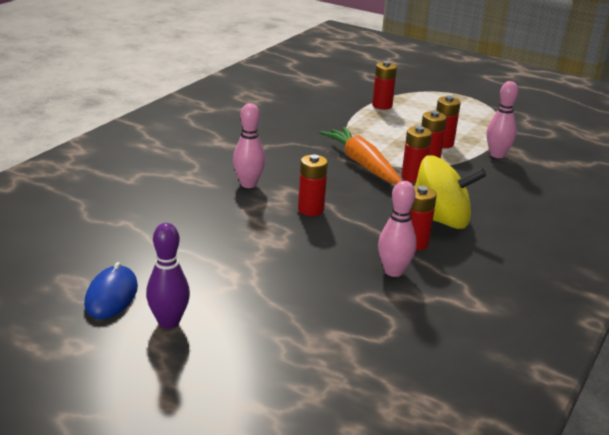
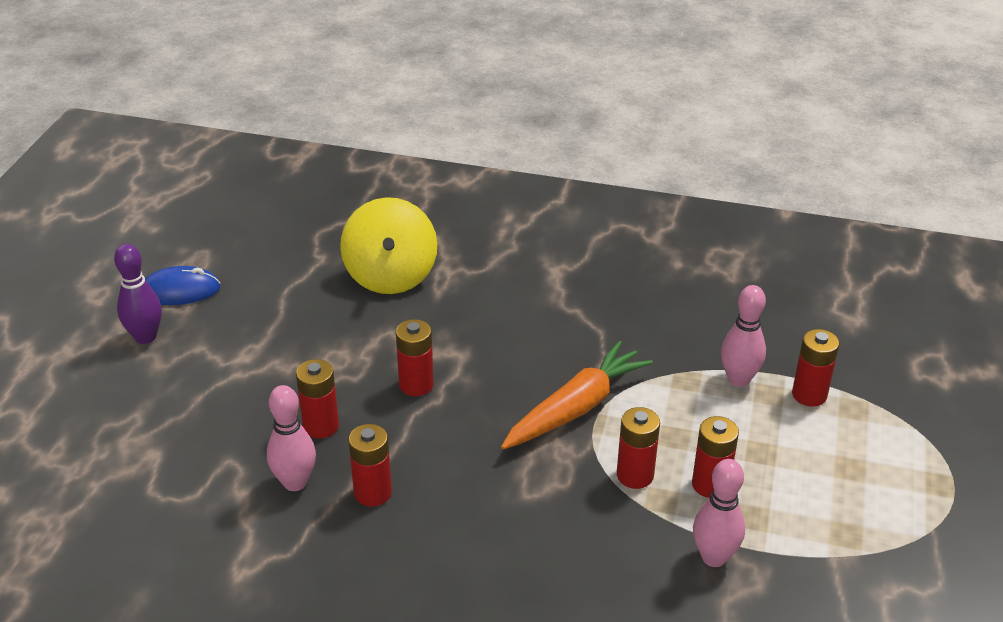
camera: 75 degrees right, 10 degrees up
(248, 184) = (455, 320): pink bowling pin -> pink bowling pin (738, 379)
(413, 177) = (565, 466): red battery -> red battery (321, 426)
(440, 220) = (448, 511): yellow spinning top -> yellow spinning top (390, 275)

